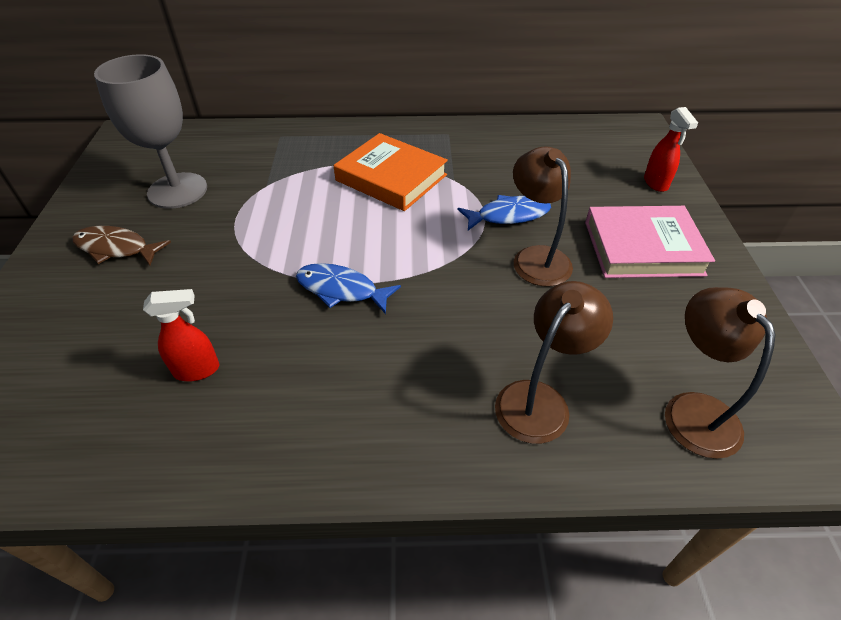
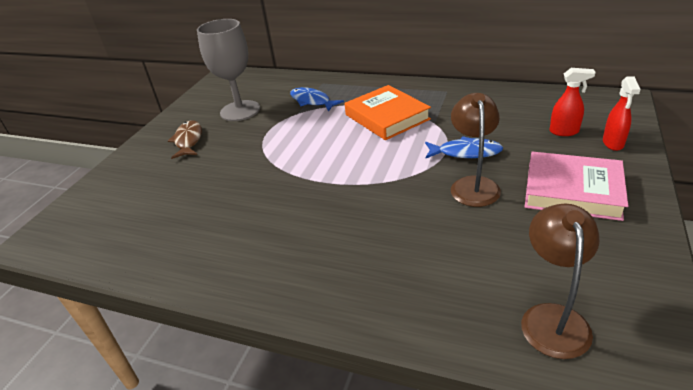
camera: 25 degrees right, 10 degrees down
(116, 248) = (188, 140): brown fish -> brown fish turned 45 degrees clockwise
(197, 370) = (201, 218): red spray bottle -> red spray bottle (564, 132)
(341, 290) = (314, 185): blue fish -> blue fish (312, 101)
(540, 400) = (423, 283): brown lamp -> none

